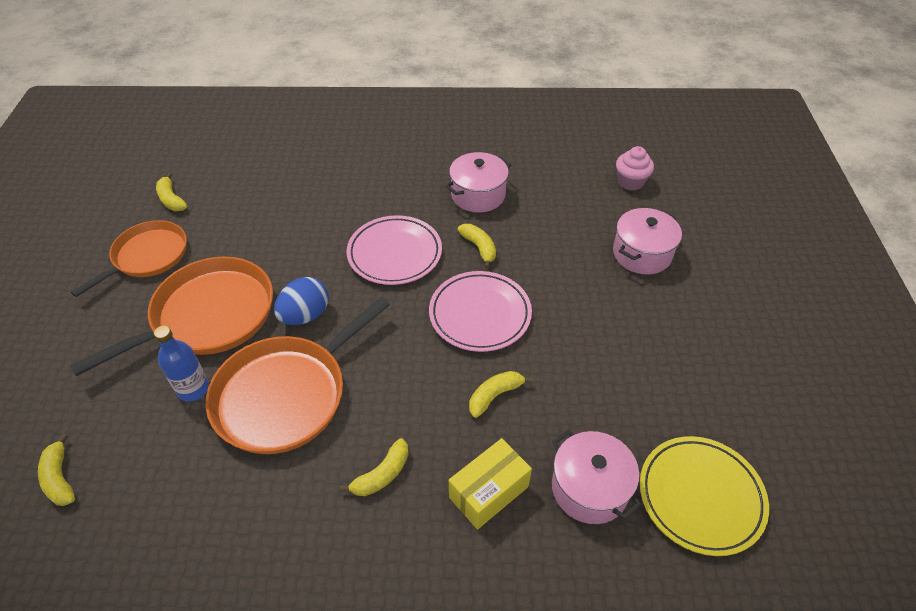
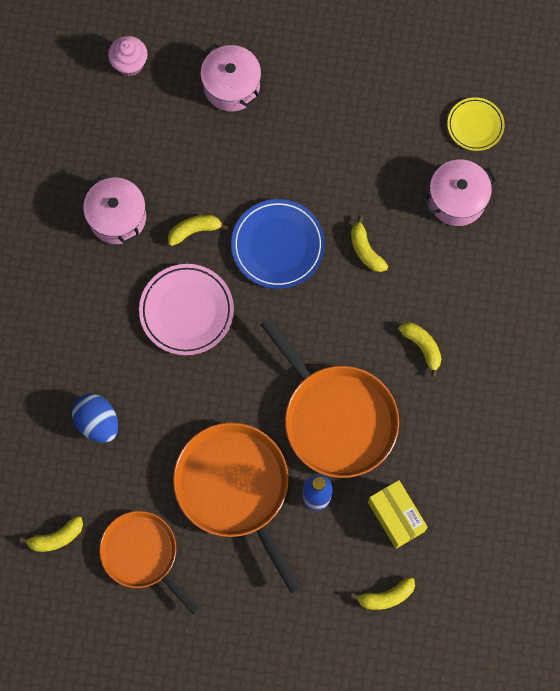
camera: 80 degrees left, 25 degrees up
(305, 315) = (250, 399): blue egg -> blue egg (98, 422)
(480, 314) = (278, 245): pink plate -> blue plate
(488, 492) = (448, 271): yellow box -> yellow box (396, 516)
(700, 497) = (475, 125): yellow plate -> yellow plate, size x0.62

